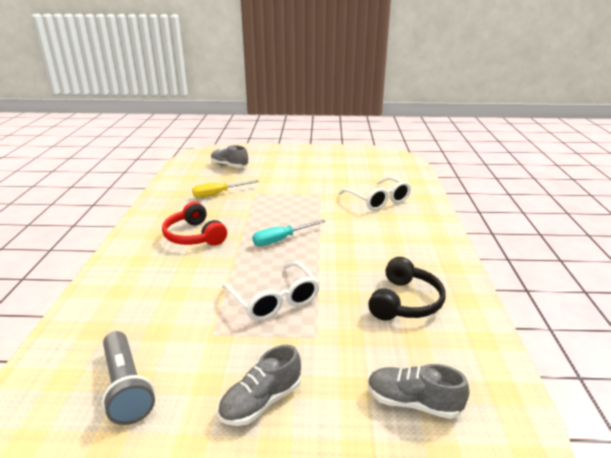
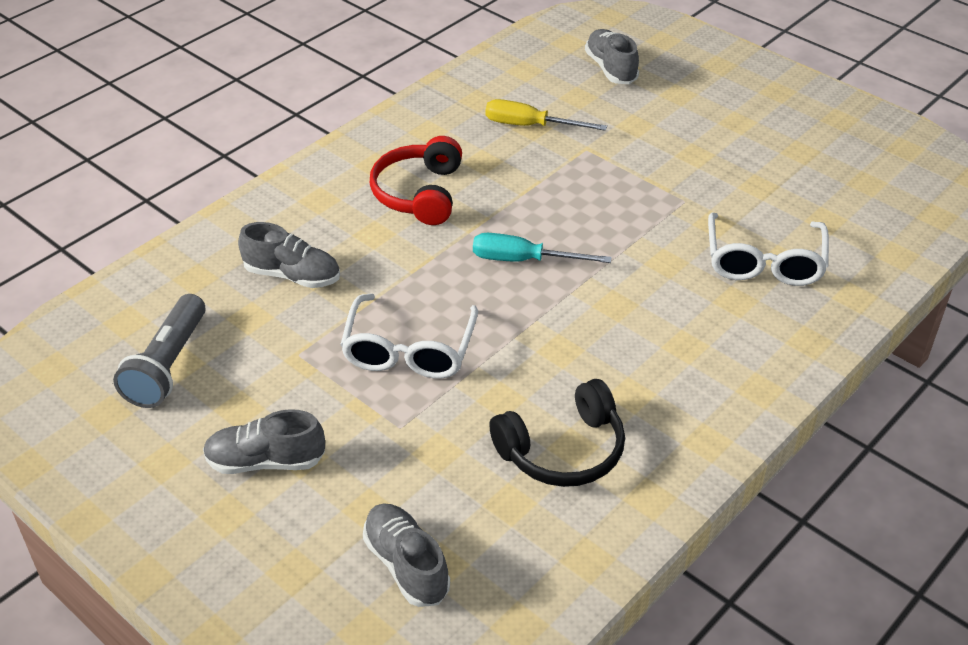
camera: 40 degrees right, 15 degrees up
(162, 299) = (292, 275): none -> grey shoe

